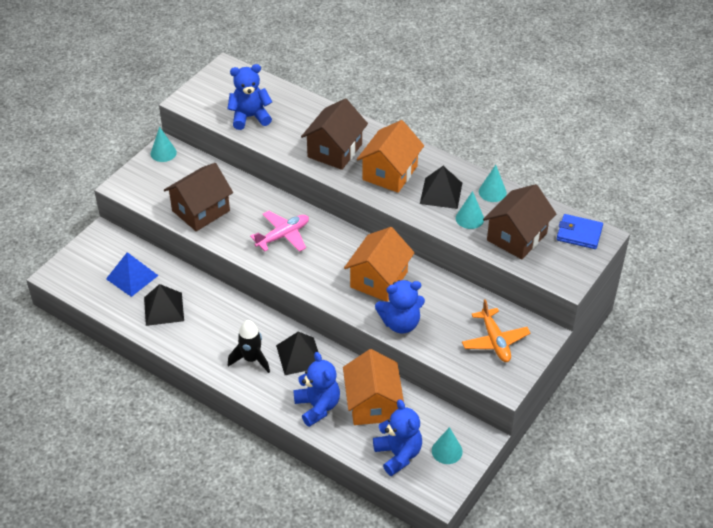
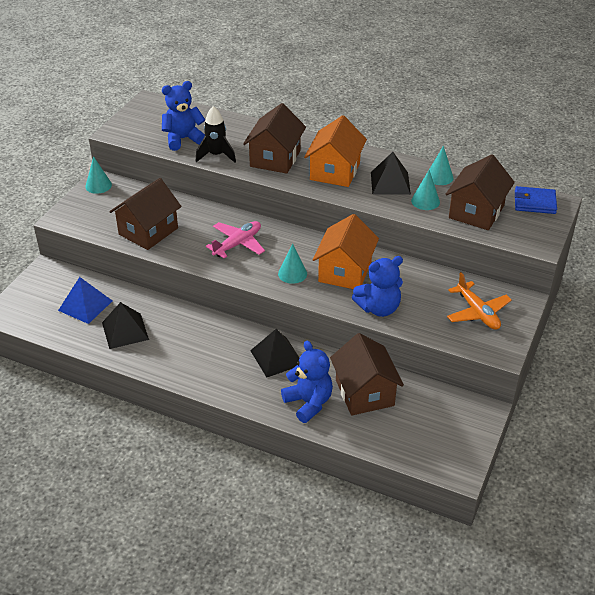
camera: 10 degrees left, 5 degrees down
(251, 359) = (228, 367): black rocket -> black rocket (216, 155)
(372, 404) = (364, 392): orange house -> brown house
(398, 454) = (405, 438): blue teddy bear -> none
(447, 451) = (453, 427): turquoise cone -> turquoise cone (292, 273)

